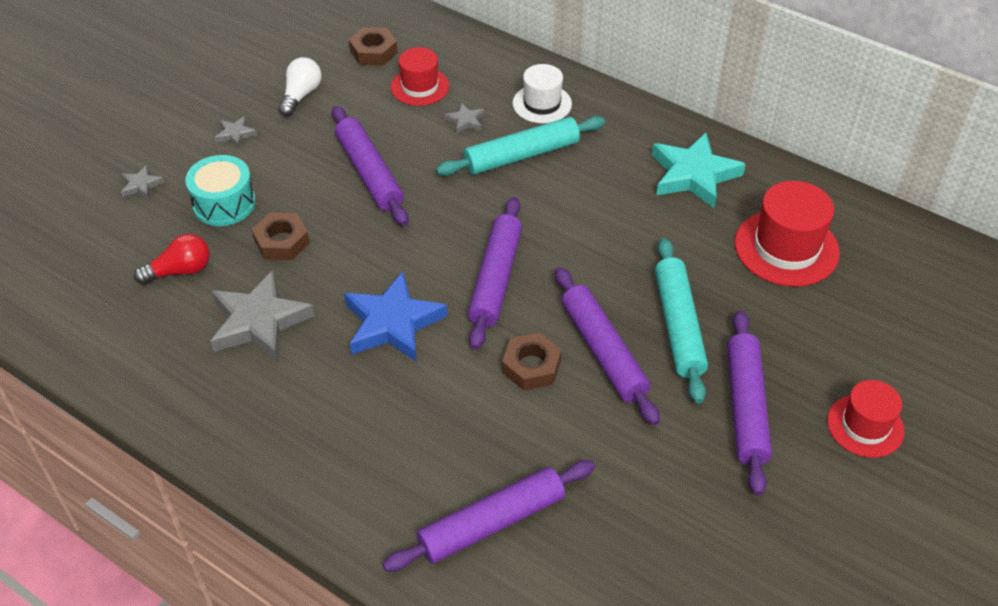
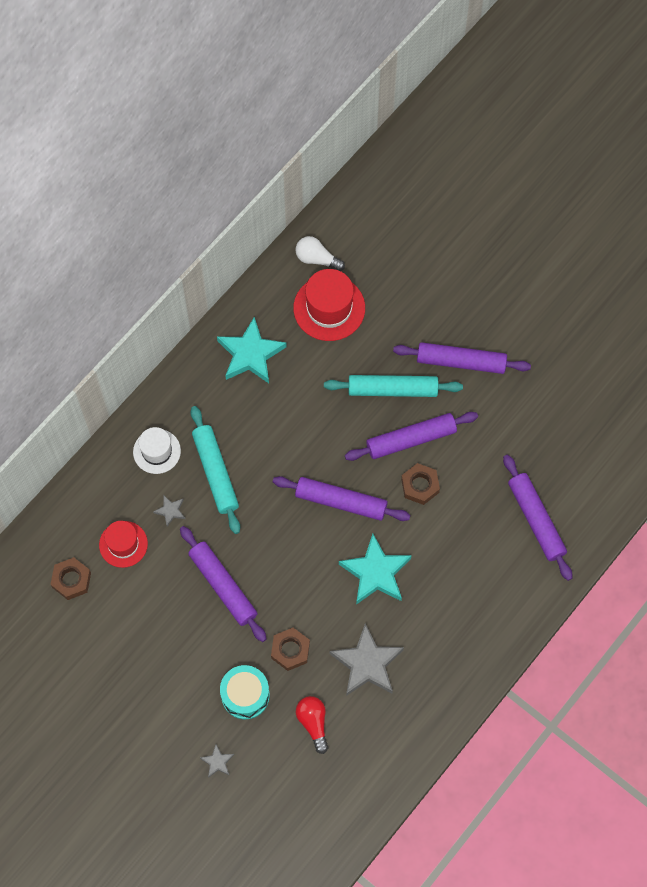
camera: 85 degrees left, 20 degrees up
(235, 134) = (165, 691): grey star -> none
(301, 95) = (122, 640): white light bulb -> white light bulb (317, 259)
(369, 173) = (223, 586): purple rolling pin -> purple rolling pin turned 75 degrees clockwise
(392, 323) = (375, 573): blue star -> turquoise star
(865, 426) = (479, 297): red hat -> none

